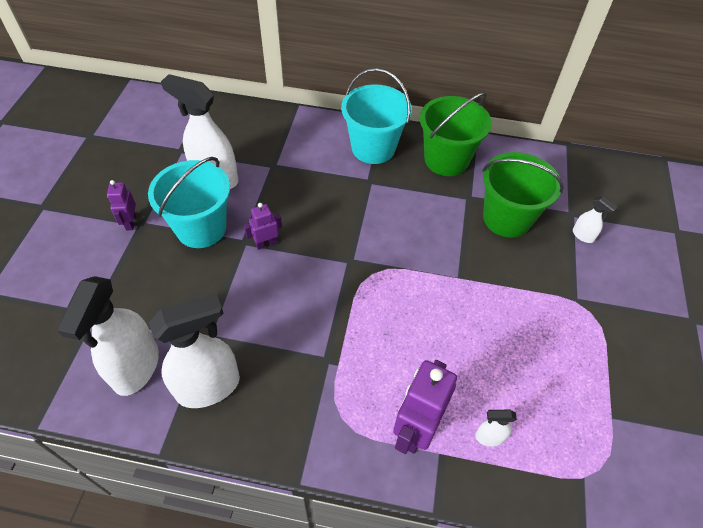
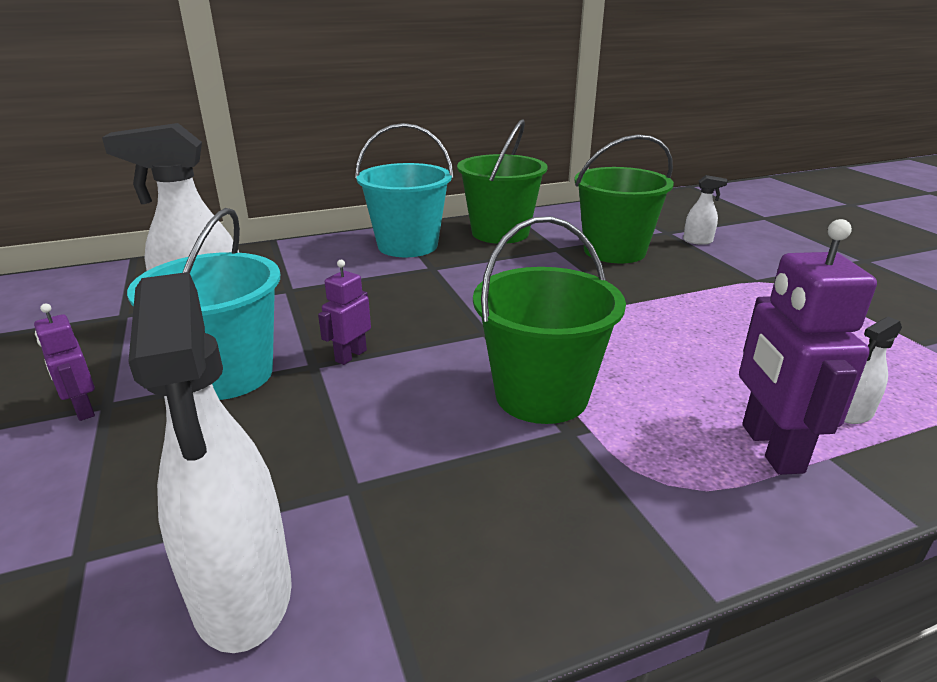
camera: 30 degrees left, 25 degrees down
(209, 386) = (419, 550): white spray bottle -> none
(336, 327) = (541, 395): none -> green bucket

